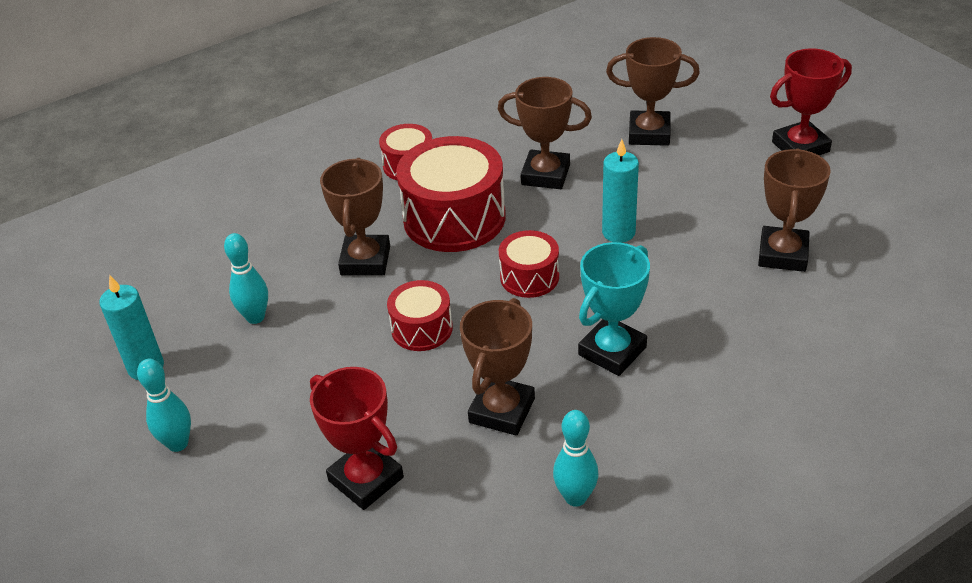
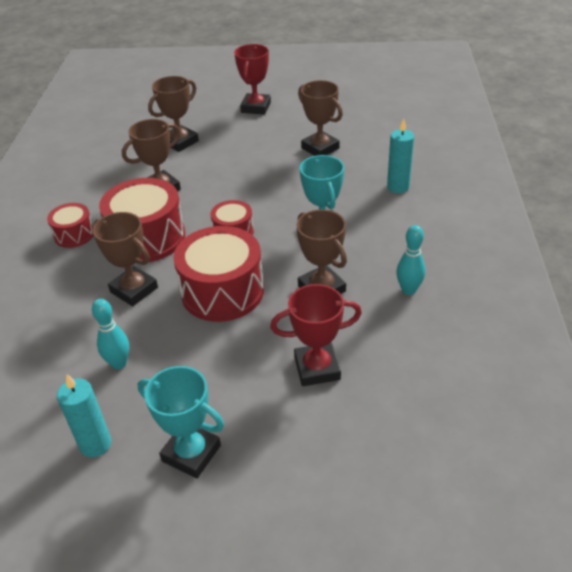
camera: 55 degrees left, 0 degrees up
(178, 443) = (191, 453): turquoise bowling pin -> turquoise trophy
(422, 328) = (222, 291): red drum -> red drum, size x1.85
(618, 232) = (240, 187): turquoise candle -> turquoise candle (398, 187)

